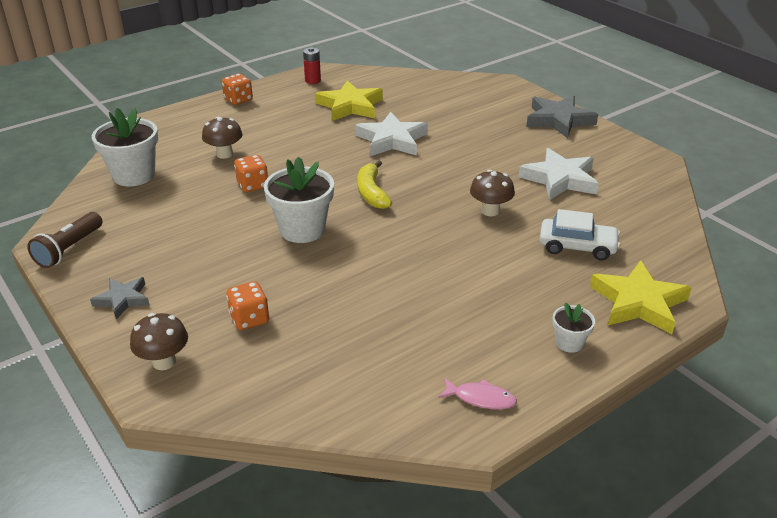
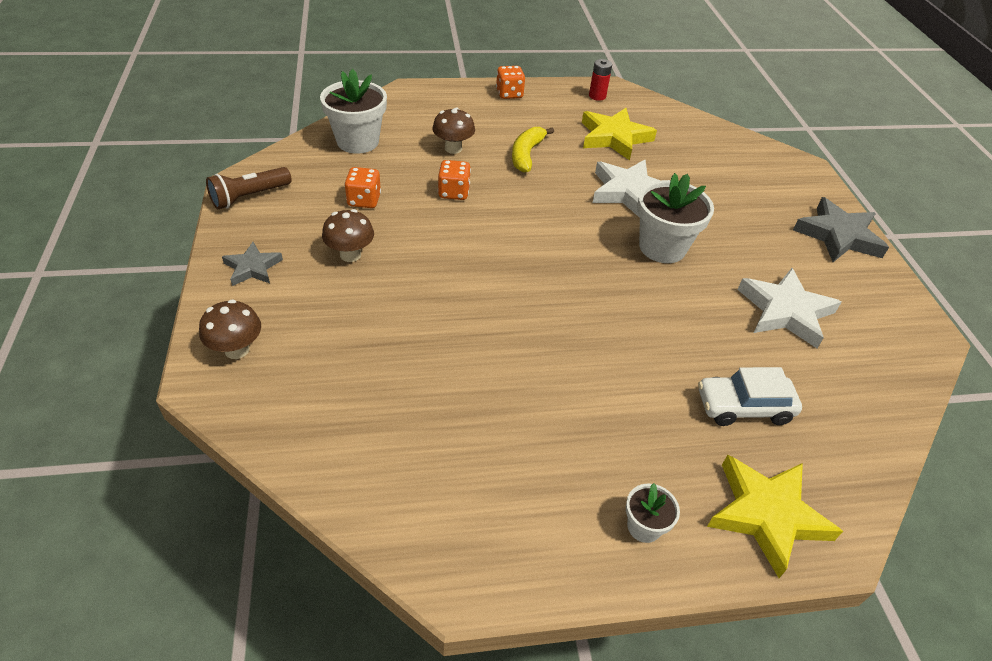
camera: 25 degrees right, 10 degrees up
(249, 319) = (342, 339): orange dice -> orange dice (364, 200)
(302, 229) = (464, 260): white flower pot -> white flower pot (662, 247)
(371, 193) = (562, 246): yellow banana -> yellow banana (526, 155)
(481, 398) = (495, 546): pink fish -> none
(490, 211) = (674, 319): brown mushroom -> brown mushroom (350, 255)
(577, 247) = (743, 407): white car -> white car turned 135 degrees clockwise

